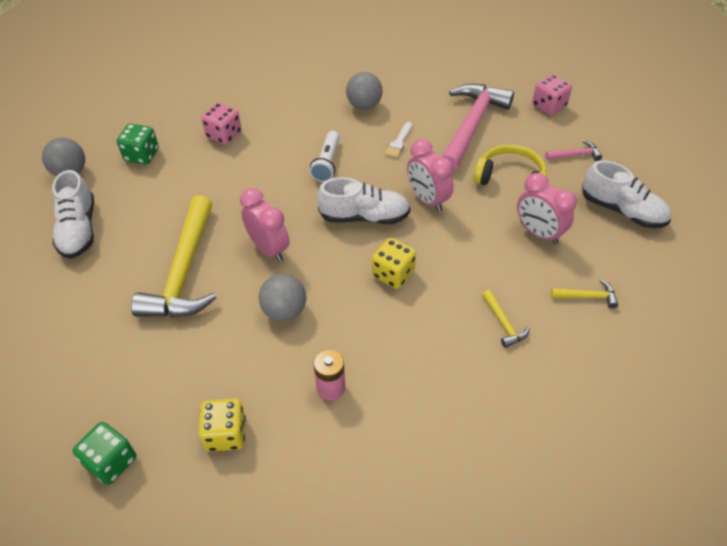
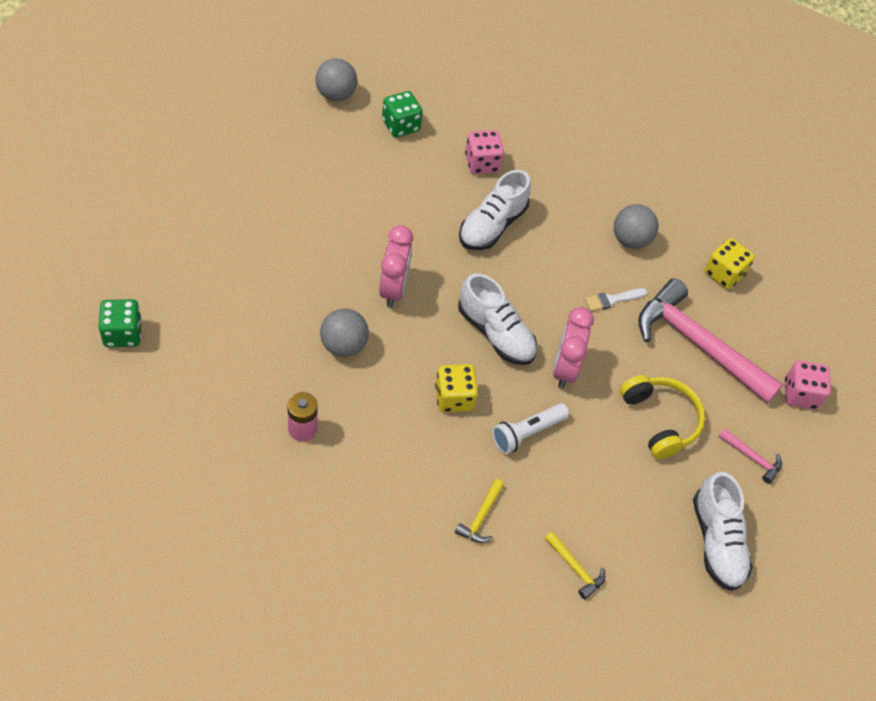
camera: 40 degrees right, 5 degrees up
(79, 230) = (288, 148): white shoe -> white shoe (492, 226)
(184, 272) = (316, 249): yellow hammer -> none
(226, 434) = (203, 388): yellow dice -> yellow dice (724, 274)
(327, 163) = (528, 262): white flashlight -> white flashlight (527, 433)
(471, 126) = (698, 344): pink hammer -> pink hammer turned 120 degrees counterclockwise
(538, 233) = (614, 484): pink clock -> none

